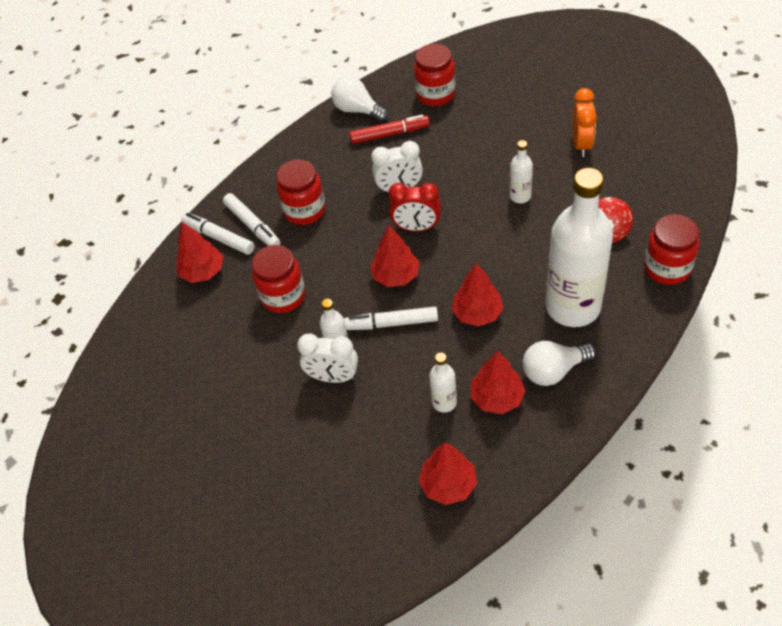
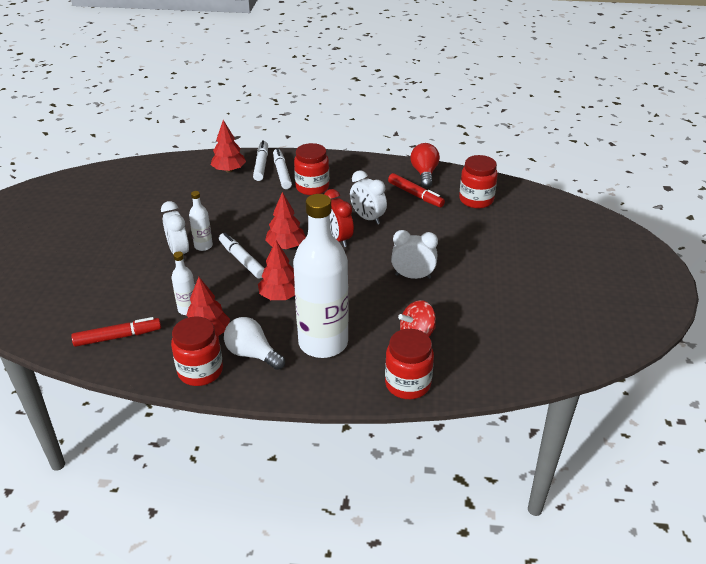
camera: 50 degrees right, 15 degrees down
(252, 225) = (282, 173): white marker -> white marker turned 150 degrees clockwise
(283, 296) = (232, 207): red jar -> red jar (200, 371)
(358, 110) = (424, 173): white light bulb -> red light bulb
(448, 484) = (118, 337): red tree -> red marker
(520, 196) = (413, 276): white bottle -> white clock
(581, 144) = (500, 289): orange clock -> none

